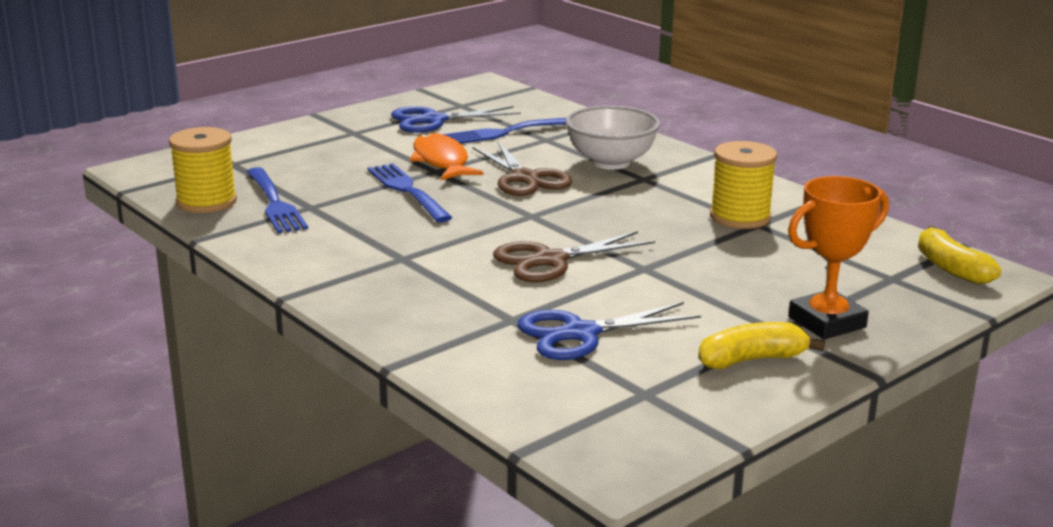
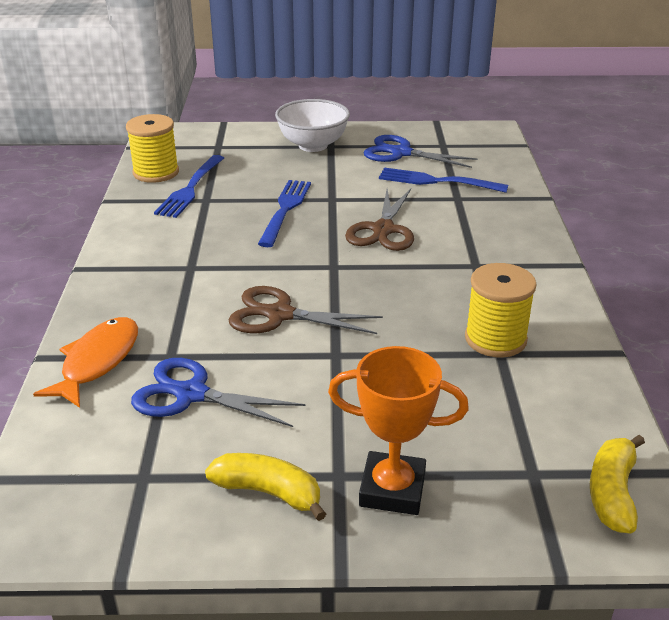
camera: 40 degrees right, 10 degrees up
(441, 161) = (348, 192): orange fish -> orange fish (97, 361)
(611, 162) = (473, 239): white bowl -> white bowl (313, 145)

